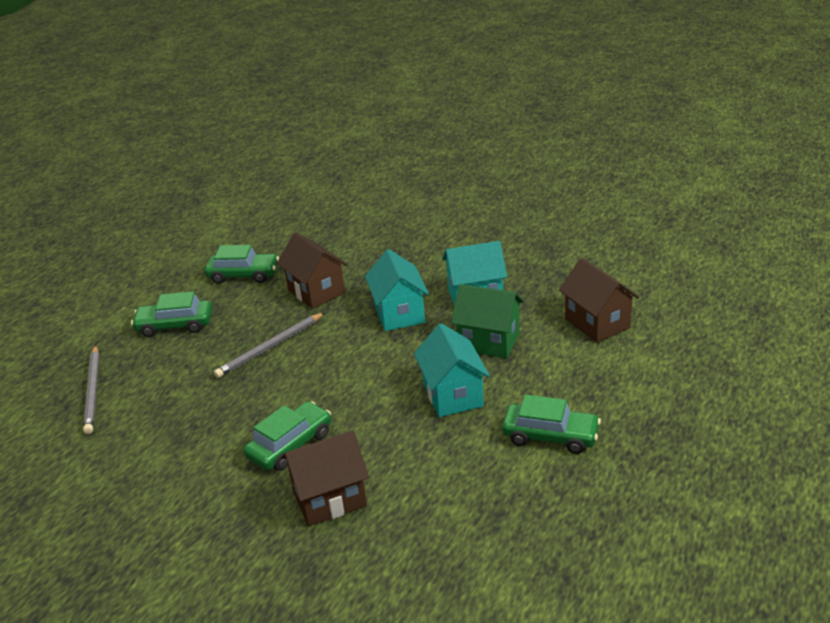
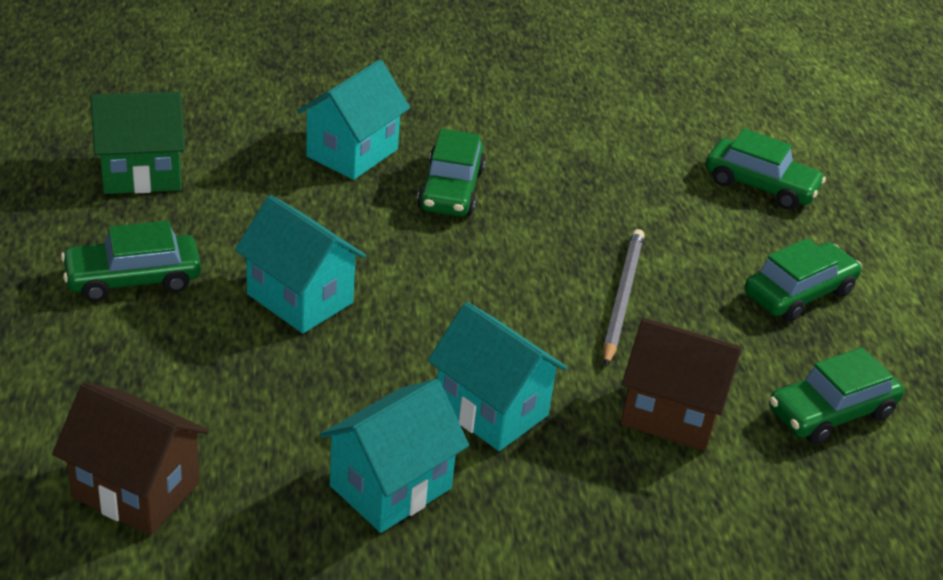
camera: 140 degrees right, 5 degrees up
(93, 391) = (760, 185): grey pencil -> green car
(330, 499) = (352, 153): brown house -> turquoise house
(489, 341) = (305, 398): green house -> green house (141, 174)

